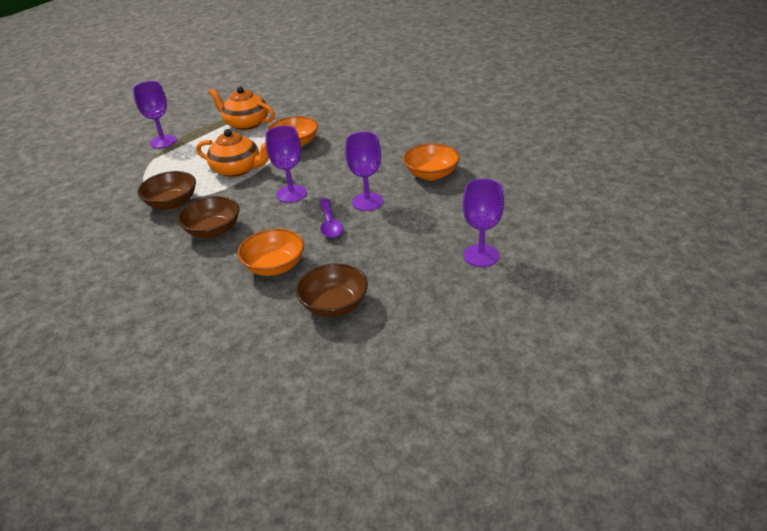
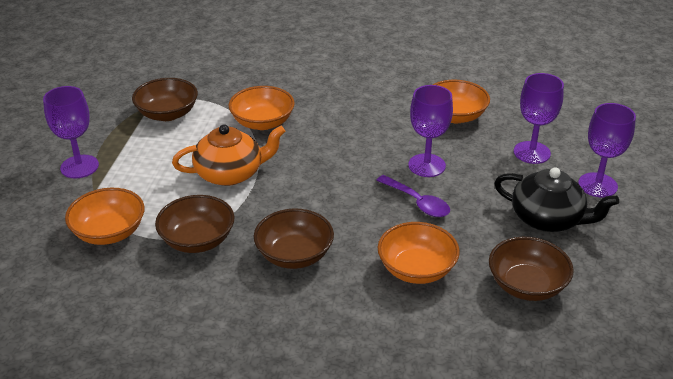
camera: 35 degrees left, 0 degrees up
(133, 183) = (109, 232): none -> orange bowl
(246, 124) = (167, 114): orange teapot -> brown bowl
(291, 194) = (333, 182): purple goblet -> purple goblet (532, 152)
(409, 266) = (548, 219): none -> black teapot

